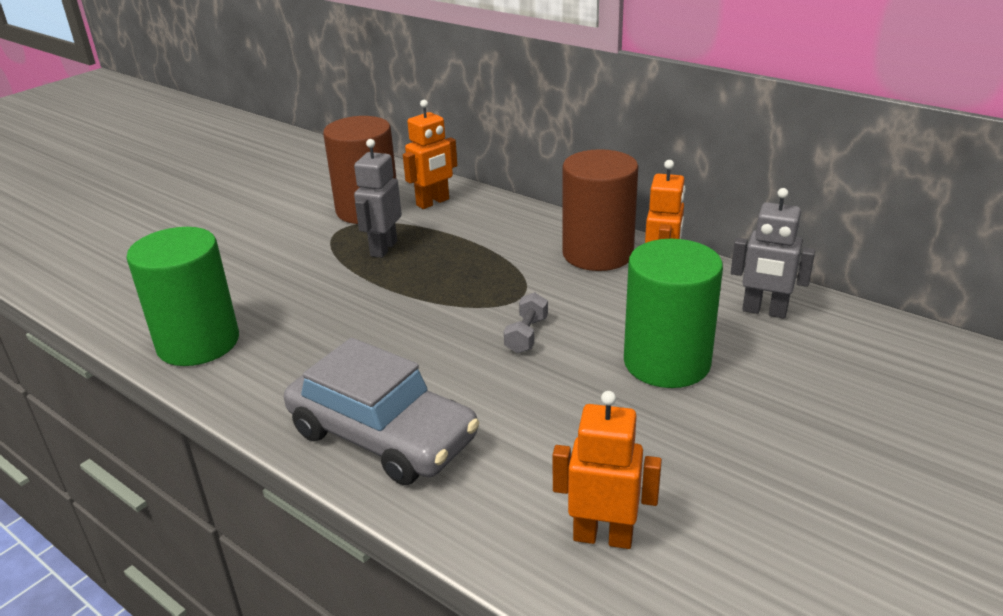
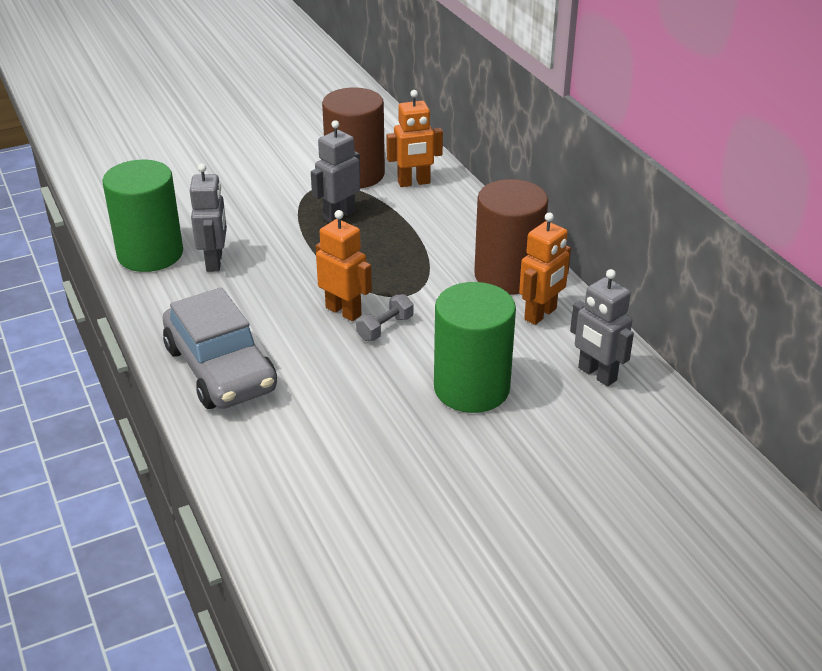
camera: 25 degrees right, 5 degrees up
(283, 328) = (215, 262): none -> grey robot
(603, 536) = (305, 493): orange robot -> orange robot (344, 311)

